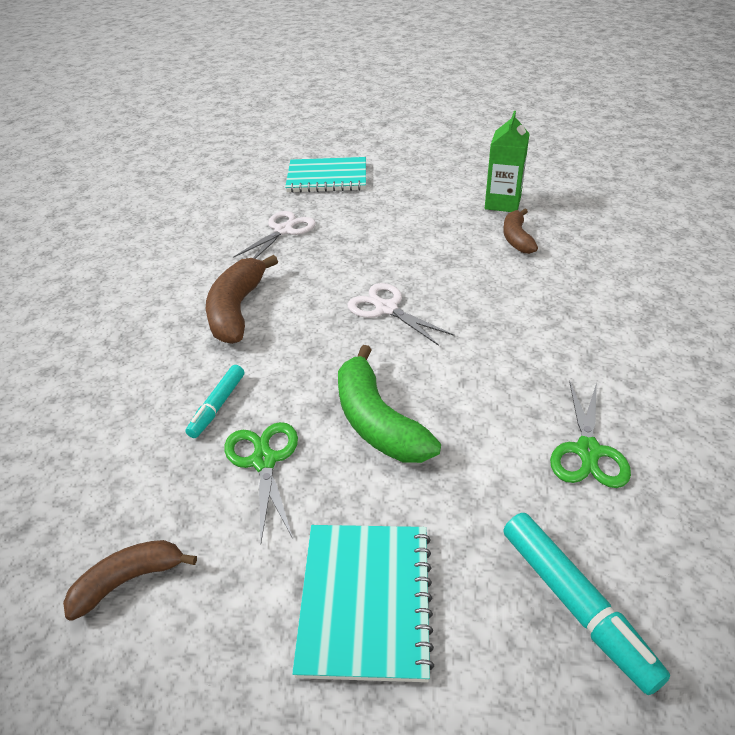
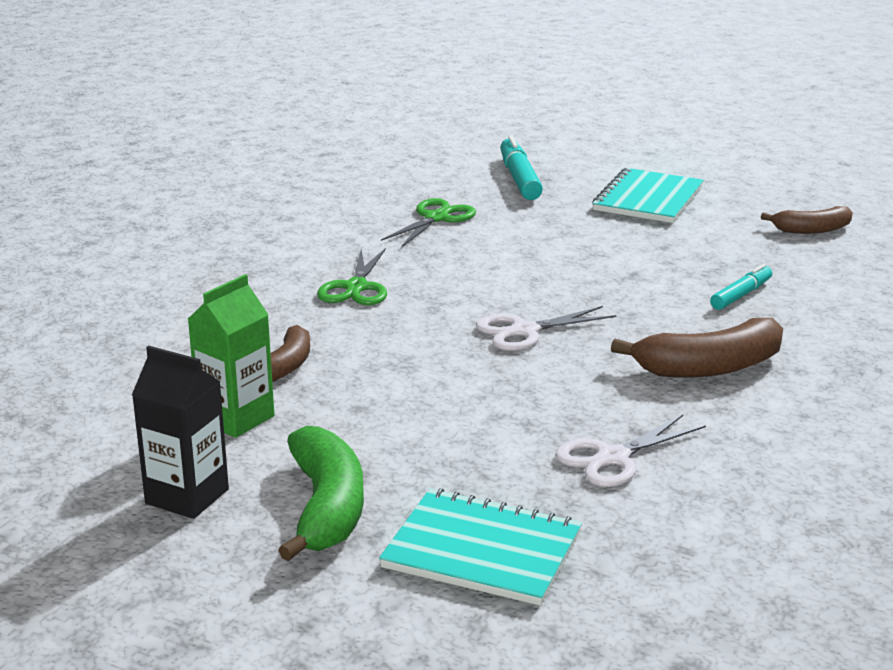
camera: 160 degrees left, 15 degrees down
(236, 310) = (710, 367): brown banana -> brown banana turned 45 degrees clockwise
(264, 460) = (702, 258): green scissors -> green scissors (356, 288)
(377, 422) = (592, 260): green banana -> green banana (326, 508)
(386, 308) = (524, 331): white scissors -> white scissors turned 90 degrees clockwise
(476, 167) = (187, 496): none -> black carton

